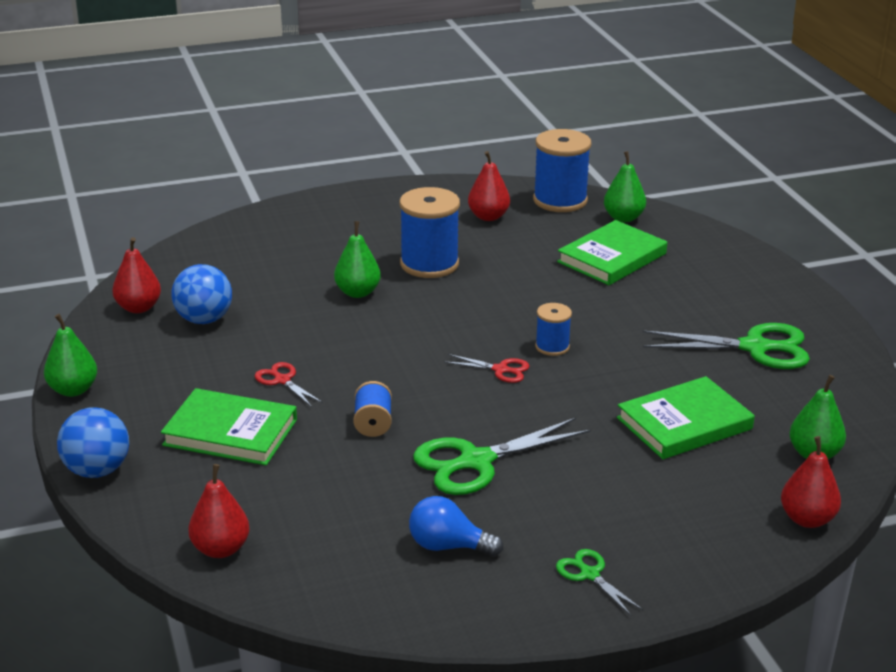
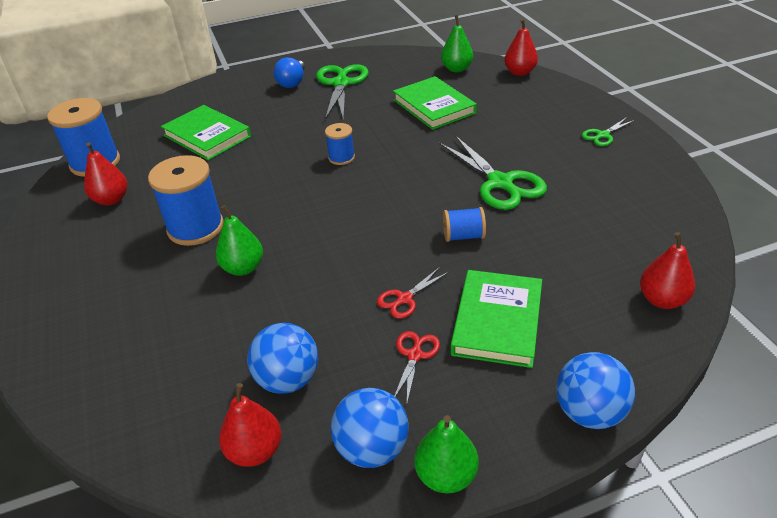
camera: 90 degrees left, 10 degrees up
(115, 358) = (372, 448): none -> blue ball
(448, 546) = (602, 188): blue light bulb -> blue light bulb (292, 83)
(500, 370) = (376, 179): red scissors -> red scissors (415, 355)
(623, 218) = (141, 132): green pear -> none

